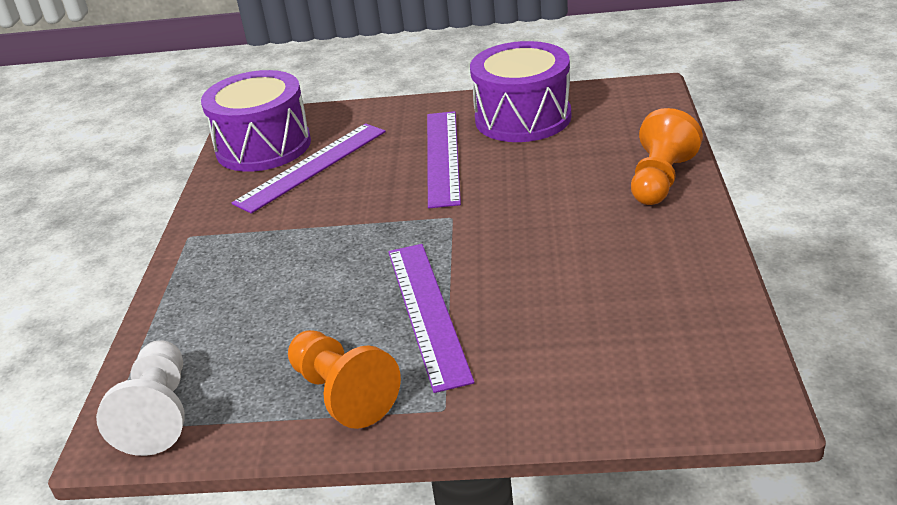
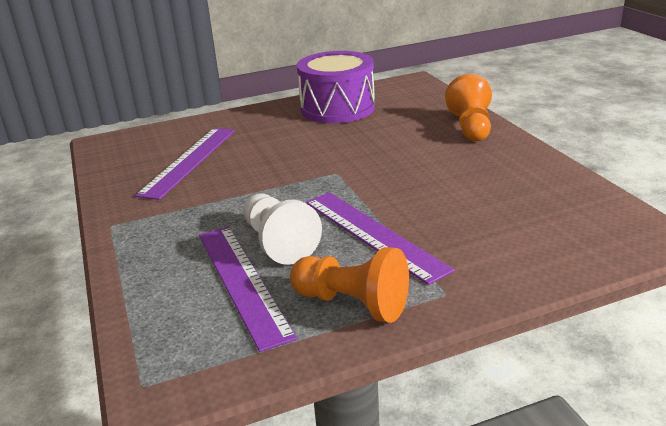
camera: 25 degrees left, 5 degrees down
(159, 414) = (189, 360): white pawn -> white pawn (278, 242)
(263, 146) = (133, 155): purple drum -> none
(443, 157) = (296, 139): purple ruler -> purple ruler (242, 282)

